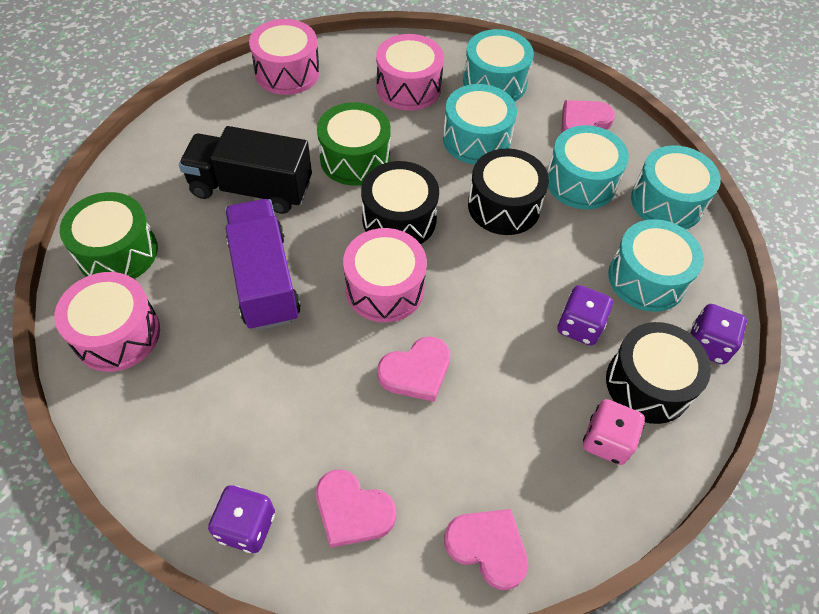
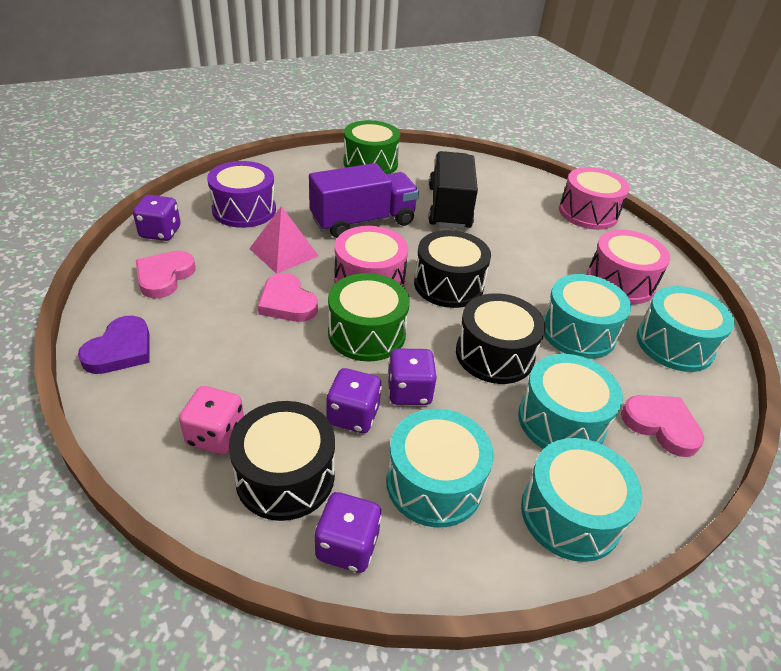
camera: 80 degrees right, 15 degrees down
(117, 334) = (305, 171): pink drum -> none
(208, 416) = (244, 210): none -> purple drum
(318, 371) = (284, 252): none -> pink pyramid
(355, 159) = (508, 255): green drum -> green drum (367, 333)
(488, 547) = (120, 350): pink heart -> purple heart
(550, 279) = (409, 392): none -> purple dice

